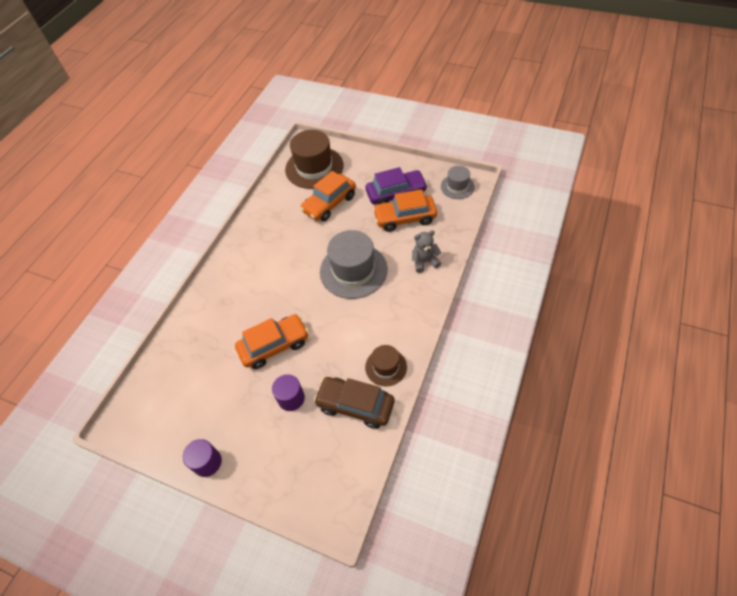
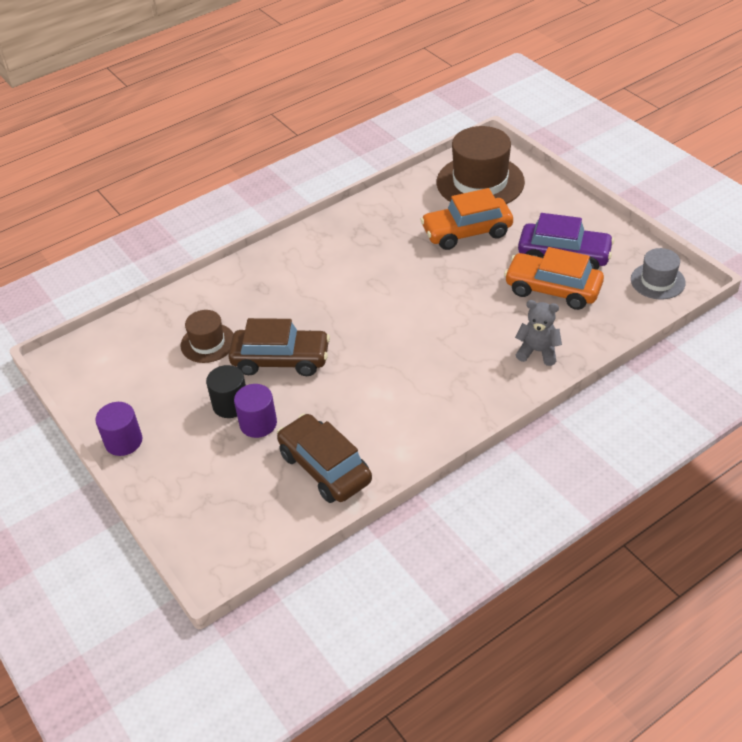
camera: 30 degrees right, 10 degrees down
(263, 394) = (230, 404): none -> black cylinder
(274, 345) = (281, 360): orange car -> brown car
(353, 270) = (437, 321): grey hat -> none
(386, 367) = (393, 445): brown hat -> brown hat (208, 343)

